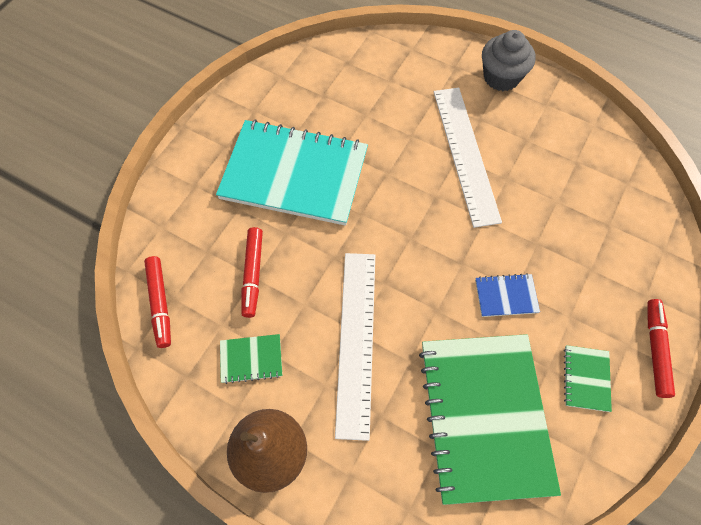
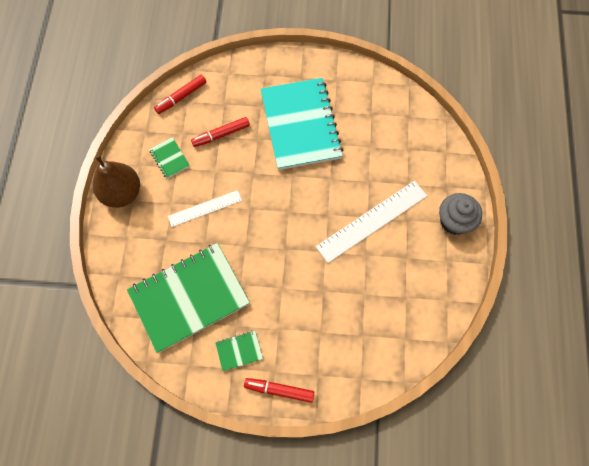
camera: 65 degrees right, 5 degrees up
(356, 340) = (205, 208): white ruler -> white ruler, size x0.60
(506, 296) = (274, 284): blue notebook -> none
(655, 349) = (279, 390): red marker -> red marker turned 150 degrees counterclockwise

